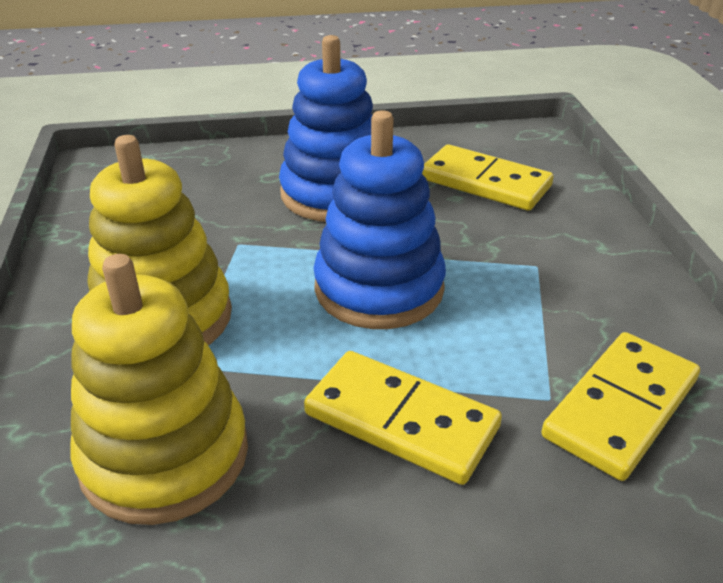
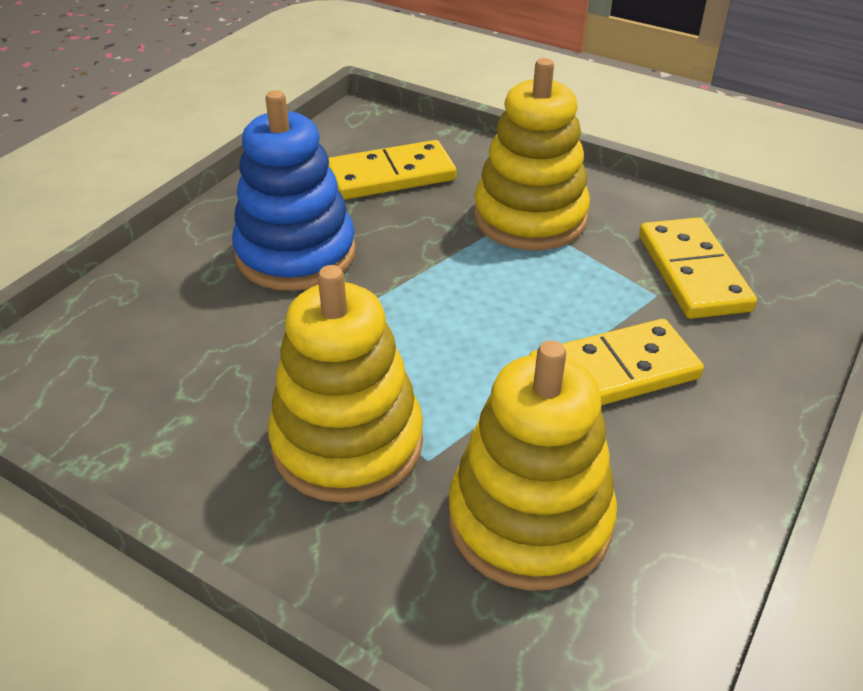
camera: 50 degrees left, 5 degrees up
(379, 288) = (456, 301): blue stacking toy -> none
(543, 271) = (530, 217): none -> yellow stacking toy

